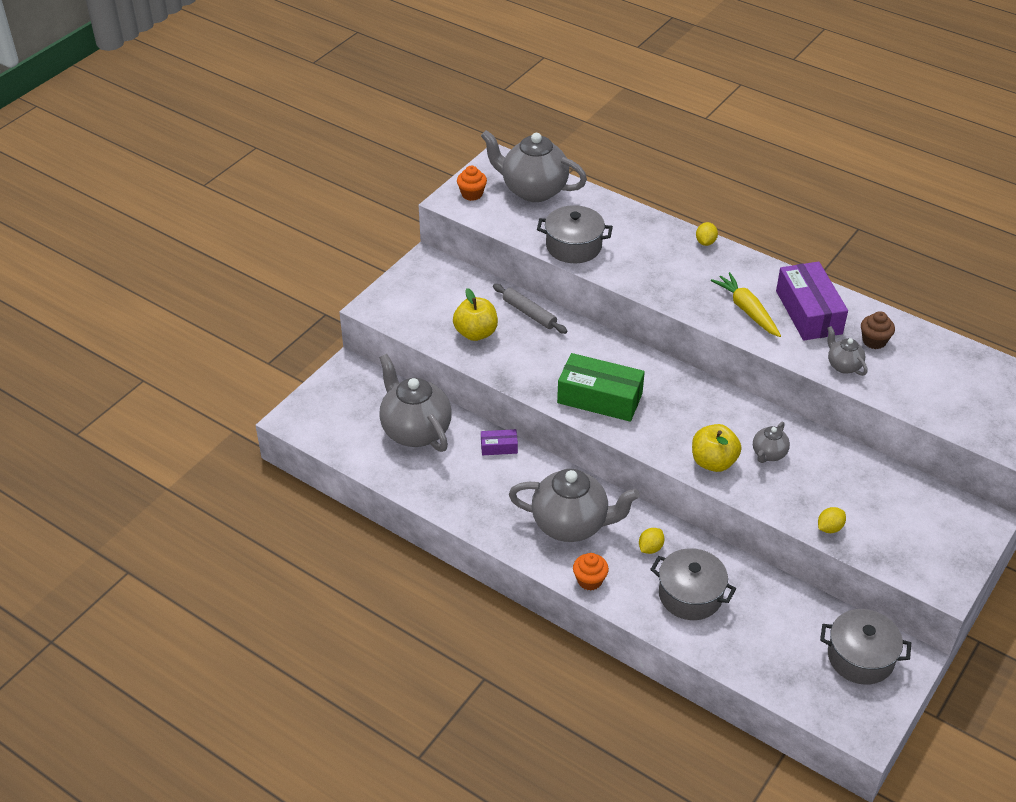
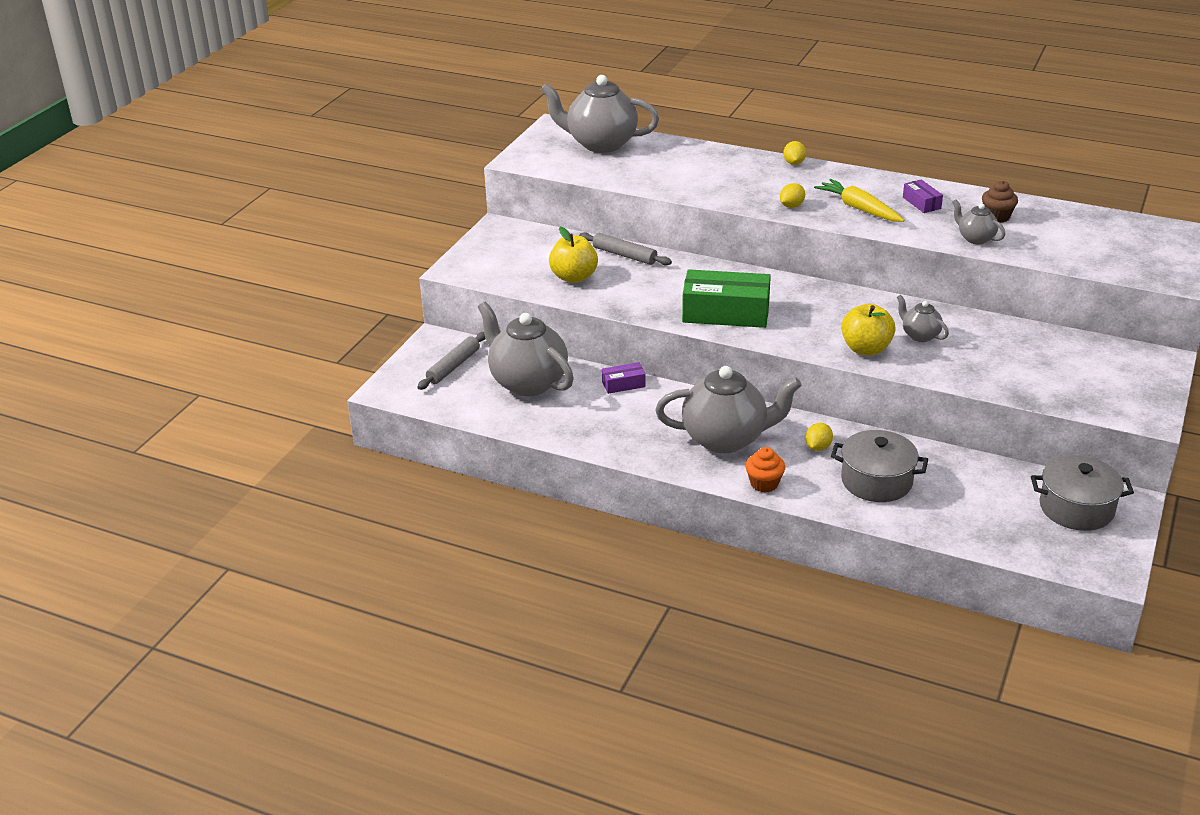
camera: 10 degrees left, 10 degrees down
(355, 402) = (453, 366): none -> grey rolling pin
(472, 194) = (538, 153): orange cupcake -> none
(573, 246) = (660, 181): grey pot -> none
(768, 454) = (920, 335): grey teapot -> grey teapot turned 120 degrees clockwise
(808, 312) = (921, 203): purple box -> purple box, size x0.47
(829, 528) = (1009, 386): yellow lemon -> yellow lemon (791, 206)

